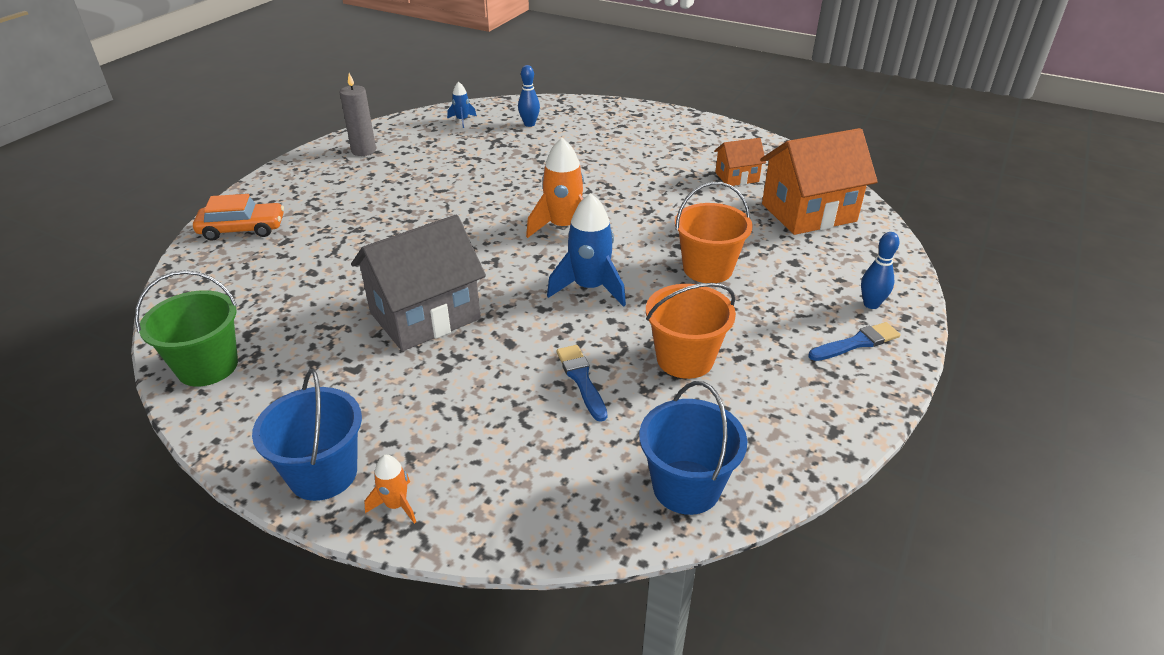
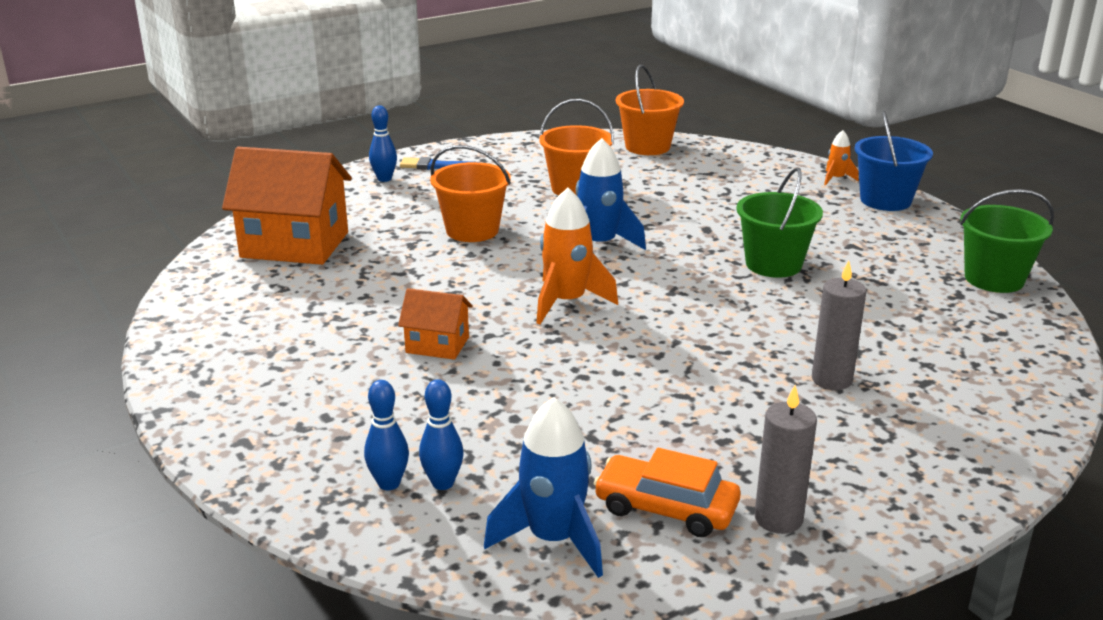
camera: 150 degrees left, 10 degrees down
(242, 229) = (990, 417): orange car -> orange car (666, 508)
(350, 225) = (831, 380): none -> grey candle
(425, 316) = (773, 264): grey house -> green bucket
(462, 120) = (553, 539): blue rocket -> blue rocket, size x1.94
(553, 118) = (389, 483): none -> blue bowling pin
(581, 379) = (666, 197): blue brush -> none
(686, 487) = (647, 147): blue bucket -> orange bucket
(737, 177) = (292, 299): orange house -> orange house (437, 345)

